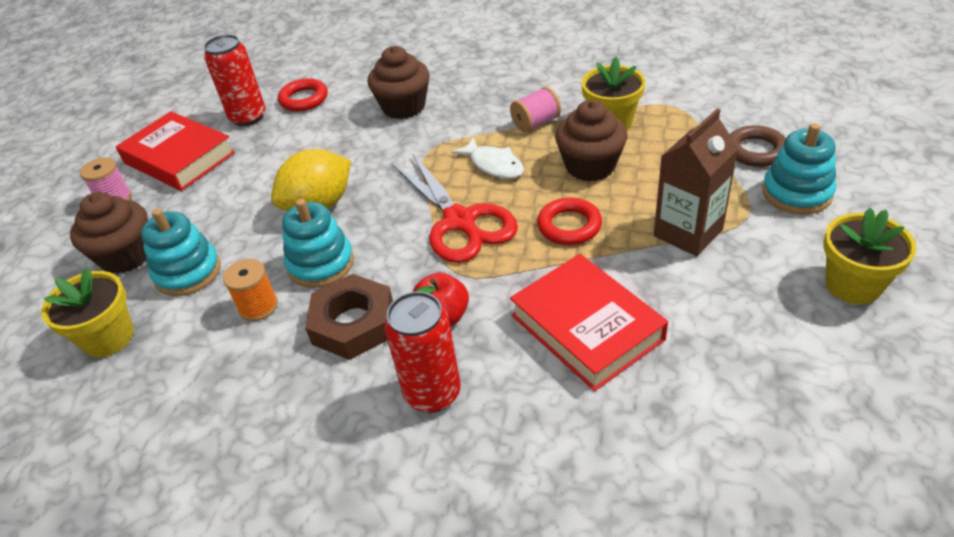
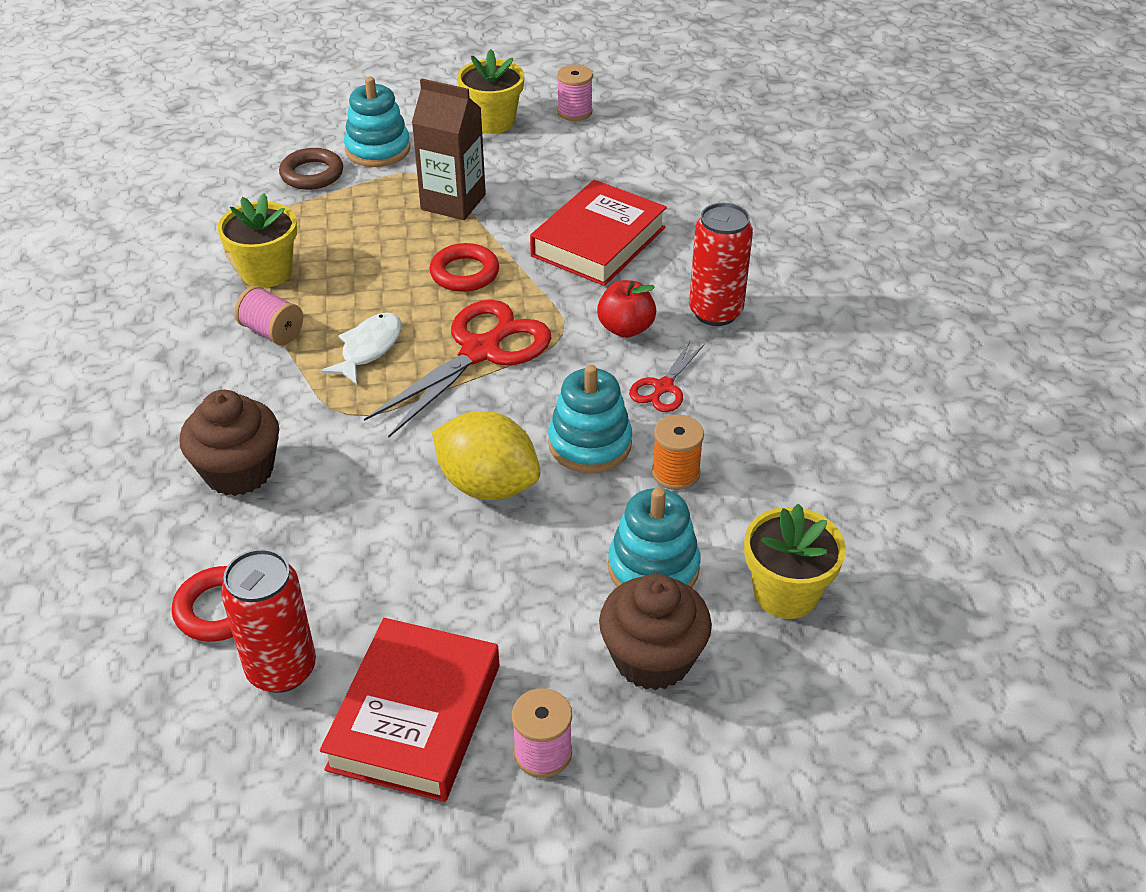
camera: 115 degrees left, 0 degrees up
(353, 323) = (663, 387): brown nut -> red scissors
(590, 166) = (357, 275): brown cupcake -> none
(878, 365) = (574, 112): none -> pink spool

